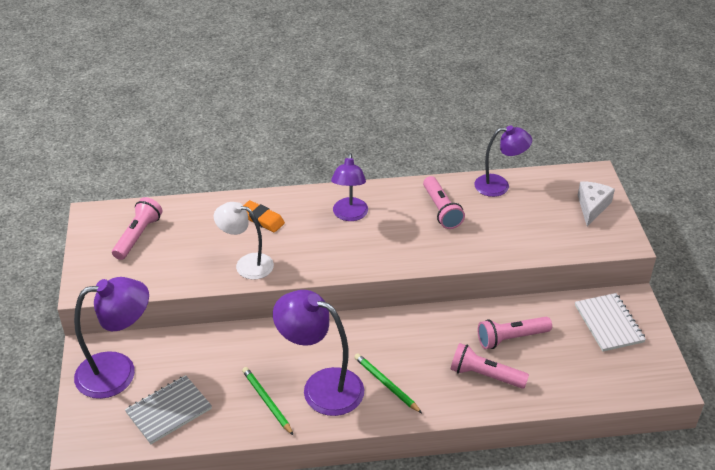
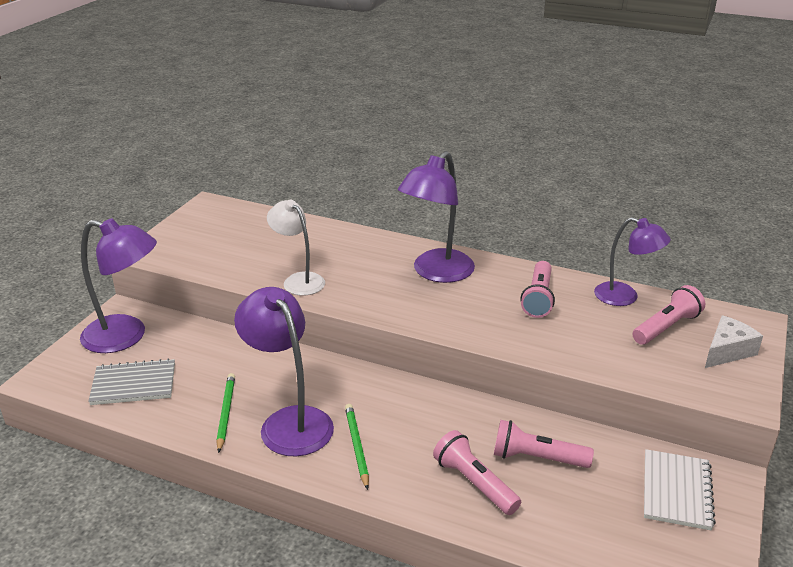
camera: 30 degrees right, 10 degrees down
(138, 236) = (228, 229): pink flashlight -> pink flashlight (666, 327)
(262, 219) = (348, 250): orange eraser -> none
(349, 215) = (436, 273): purple lamp -> purple lamp, size x1.51

